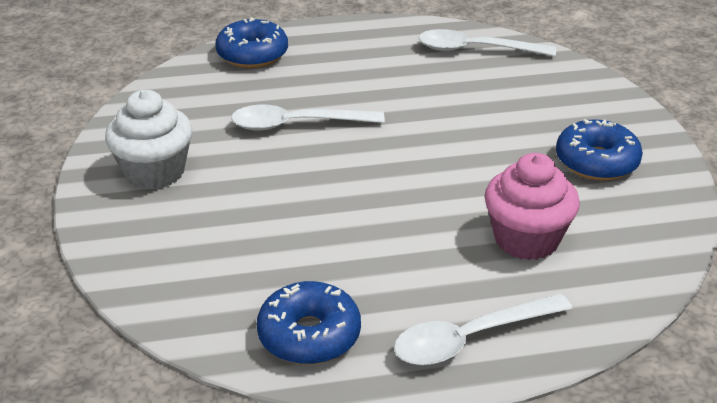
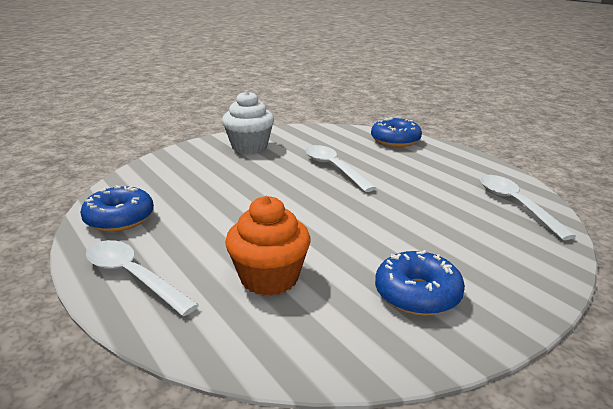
camera: 65 degrees right, 10 degrees down
(526, 239) = (269, 278): pink cupcake -> orange cupcake

